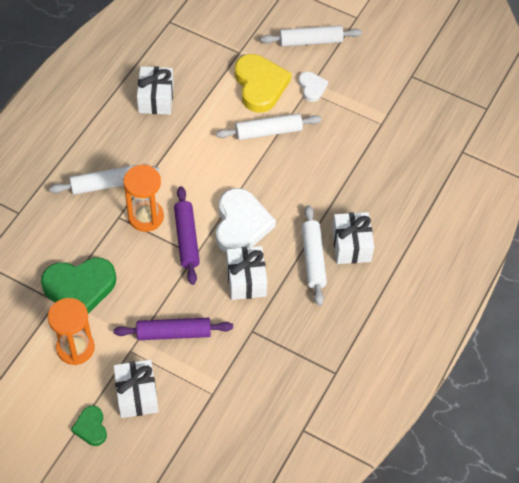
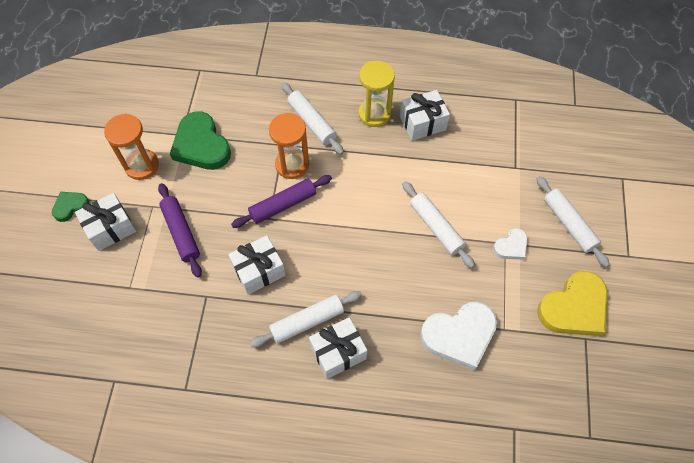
camera: 70 degrees right, 5 degrees up
(124, 131) = (374, 114): none -> yellow hourglass
(241, 224) = (318, 243): white heart -> white heart (459, 335)
(260, 85) = (487, 200): yellow heart -> yellow heart (574, 308)

